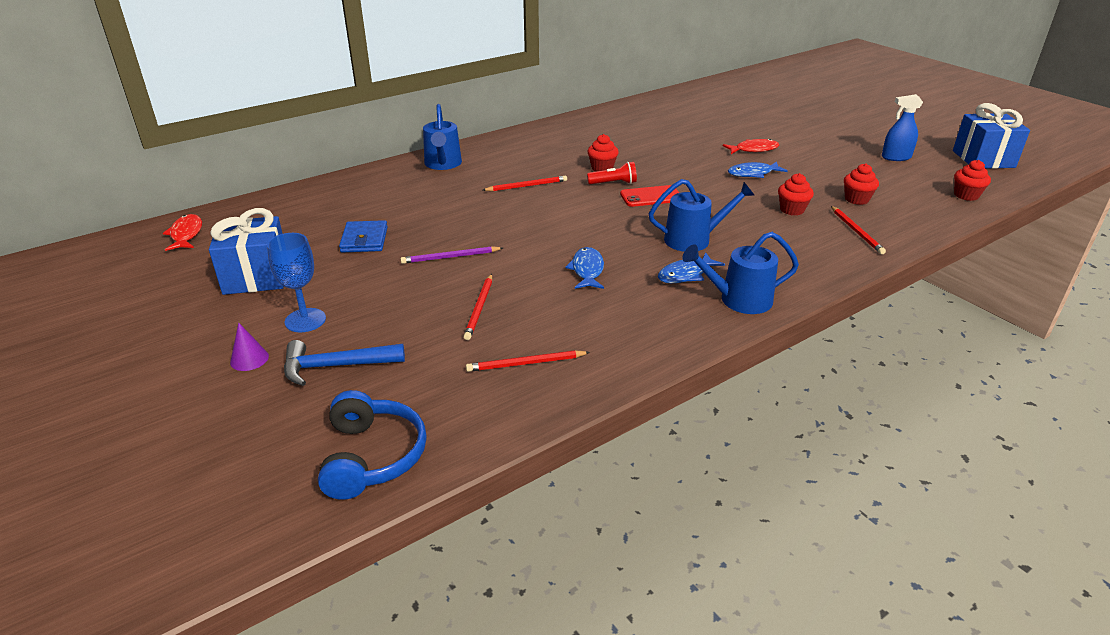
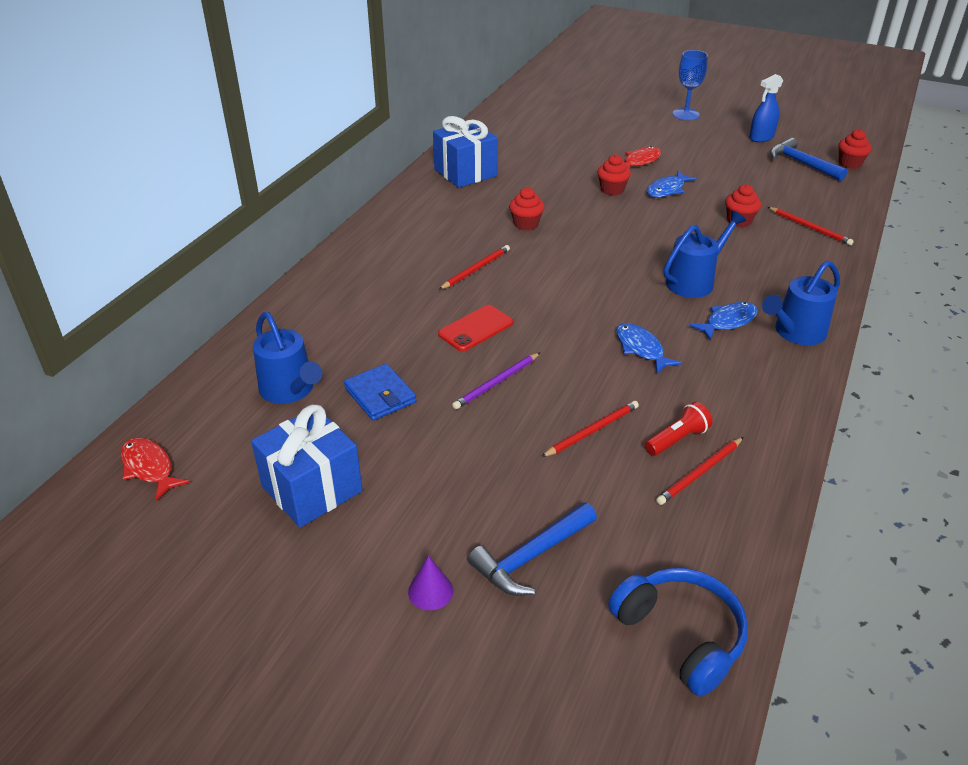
camera: 30 degrees left, 5 degrees up
(305, 320) = (434, 518): blue goblet -> blue goblet (685, 114)
(443, 164) = (354, 269): blue watering can -> blue watering can (290, 390)
(479, 308) = (592, 431): red pencil -> red pencil turned 105 degrees counterclockwise
(613, 183) = (556, 239): red flashlight -> red flashlight (677, 439)
(651, 197) = (607, 244): red phone -> red phone (475, 328)
(686, 274) = (728, 322): blue fish -> blue fish turned 150 degrees counterclockwise
(856, 199) = (776, 193): red cupcake -> red cupcake (612, 190)
(913, 184) = (802, 164): none -> blue hammer
(983, 159) = (826, 121): blue gift -> blue gift (465, 173)

